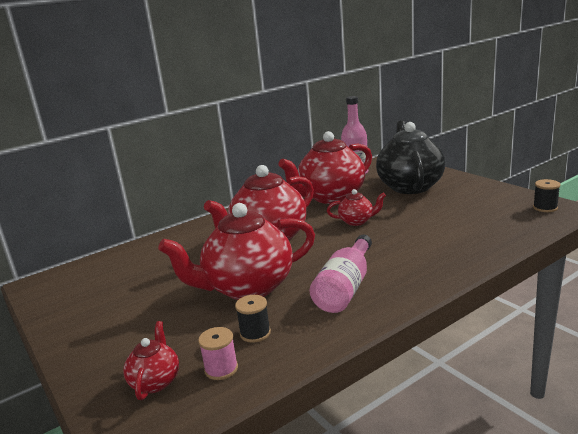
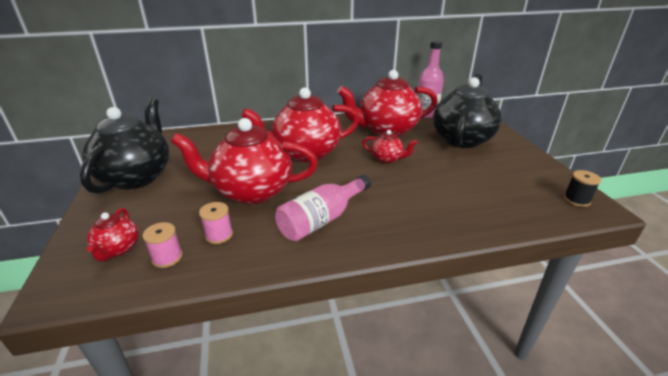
camera: 20 degrees right, 10 degrees up
(94, 314) = (137, 176): none -> black teapot
(155, 381) = (118, 249): red teapot -> red teapot turned 150 degrees clockwise
(255, 333) = (219, 235): black spool -> pink spool

